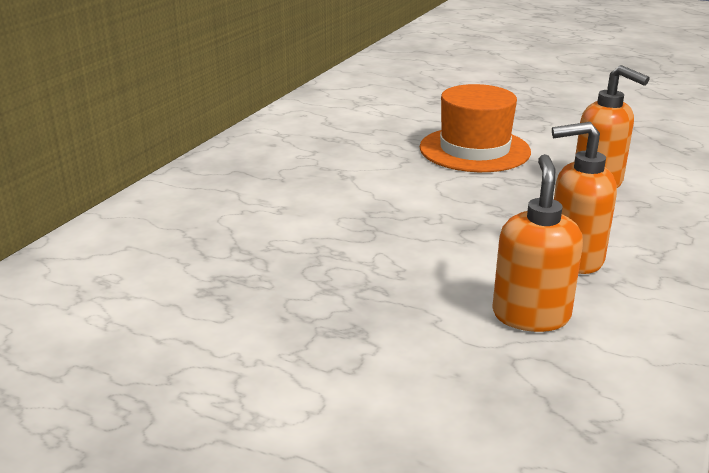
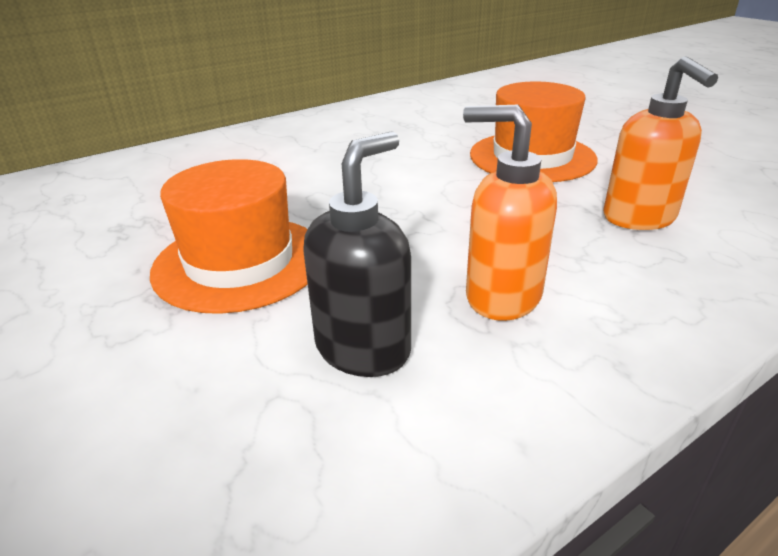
camera: 30 degrees right, 5 degrees up
(362, 288) = (240, 262): none -> orange hat
(530, 315) = (363, 348): orange soap dispenser -> black soap dispenser

